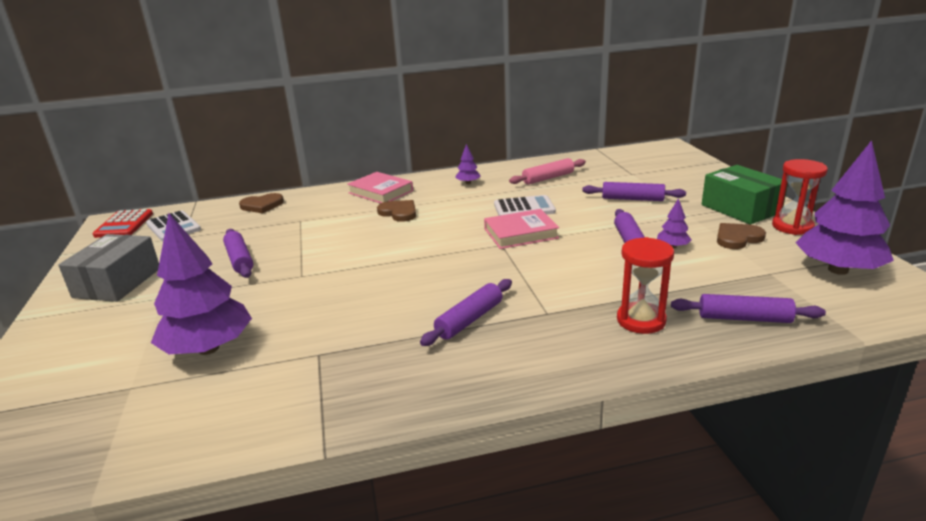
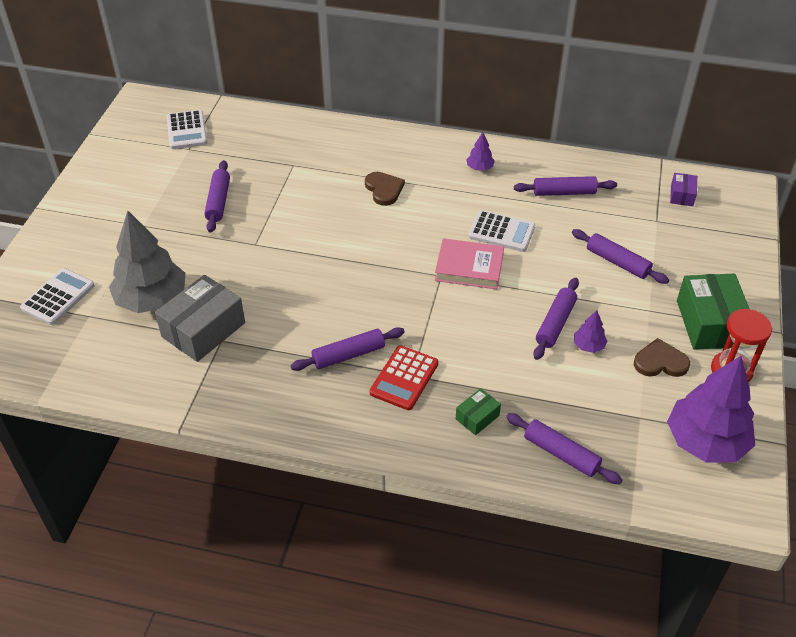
camera: 25 degrees right, 20 degrees up
(77, 384) = (58, 297): none -> white calculator
(117, 283) = (118, 192): grey box -> grey box (203, 330)
(124, 224) = (149, 109): red calculator -> red calculator (404, 378)
(208, 348) = (152, 299): purple tree -> grey tree
(262, 205) = (273, 127): brown heart -> none
(381, 192) = (388, 149): pink book -> none
(548, 178) = (564, 192): pink rolling pin -> purple rolling pin
(632, 159) = (682, 195): none -> purple box
(641, 320) = (477, 417): red hourglass -> green box

